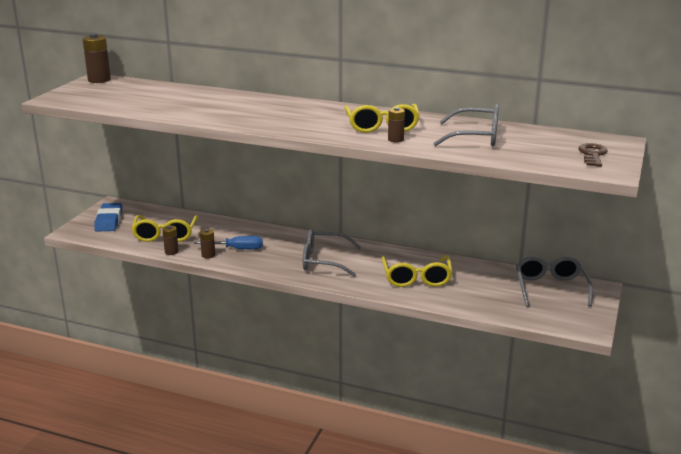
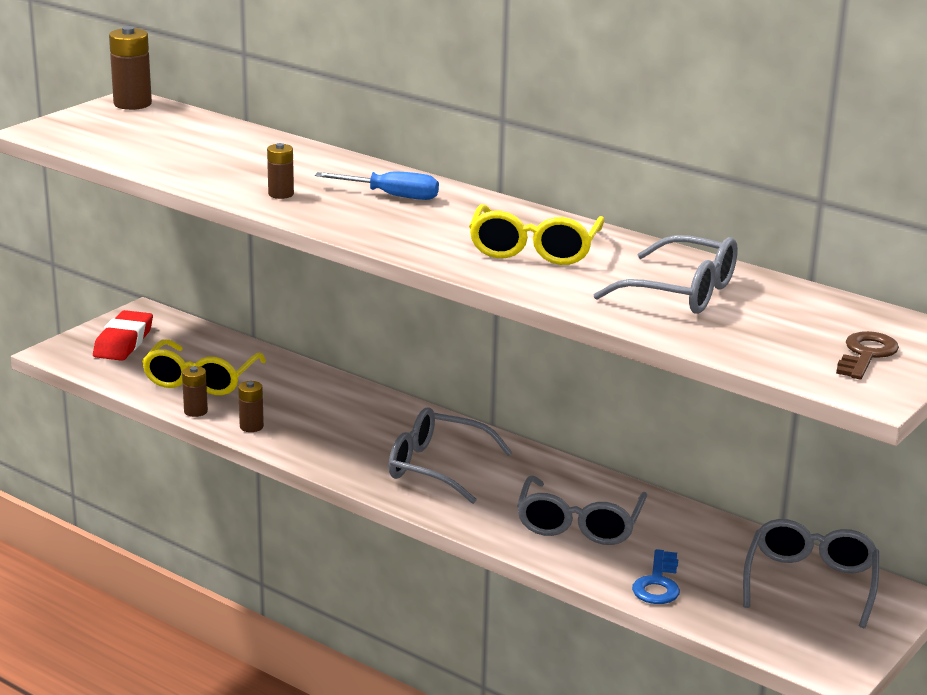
camera: 15 degrees right, 0 degrees up
(109, 221) = (123, 342): blue eraser -> red eraser
(237, 249) = (304, 423): blue screwdriver -> blue screwdriver (392, 196)
(395, 139) = (538, 278): brown battery -> brown battery (281, 194)
(416, 278) = (579, 525): yellow glasses -> grey glasses
(475, 301) = (658, 583): none -> blue key

